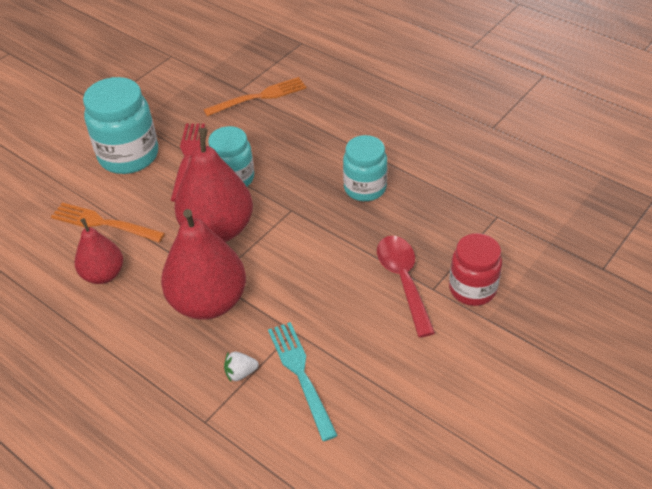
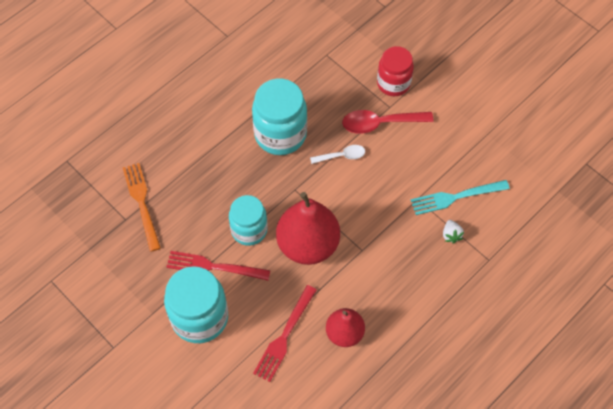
camera: 85 degrees left, 15 degrees up
(103, 223) = (285, 336): orange fork -> red fork
(208, 302) = (383, 254): red pear -> none
(345, 247) = (342, 156): none -> white spoon
(365, 188) = (280, 134): turquoise jar -> turquoise jar, size x1.51

